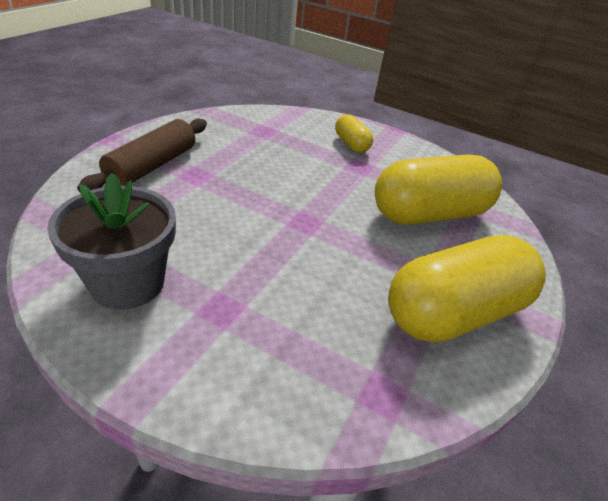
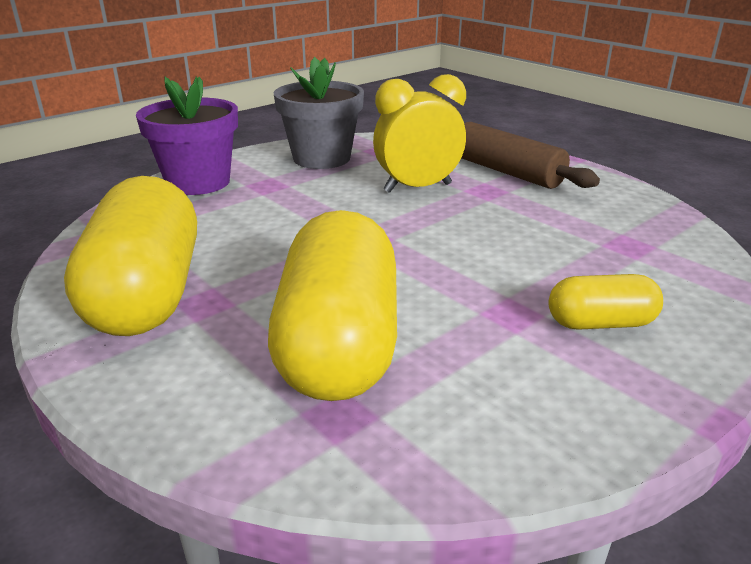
camera: 115 degrees right, 10 degrees down
(201, 207) = (417, 188): none -> yellow clock
(233, 377) = (198, 182): none -> purple flower pot

